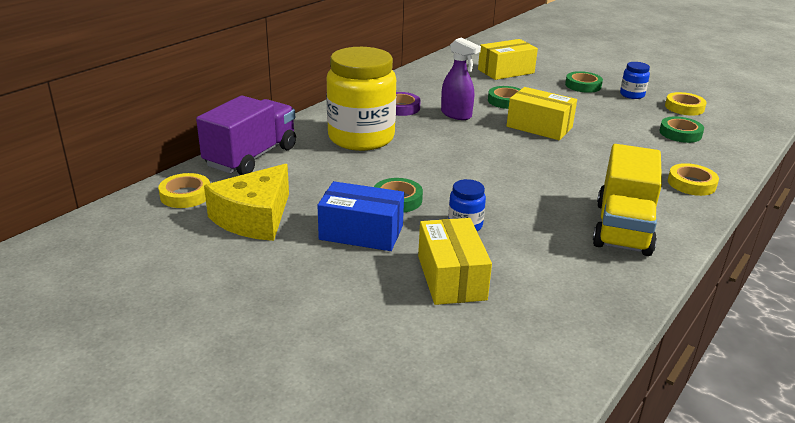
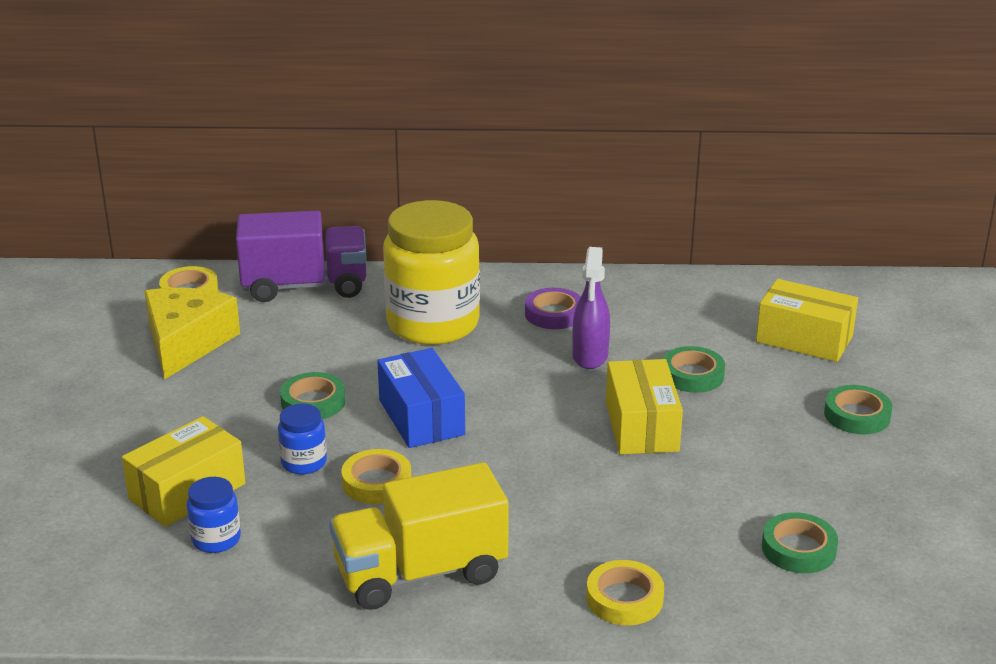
camera: 55 degrees right, 0 degrees up
(254, 218) = (186, 343): yellow cheese -> yellow cheese turned 105 degrees clockwise
(361, 232) = (220, 409): blue box -> blue box (421, 417)
(632, 95) = (890, 467): blue jar -> blue jar (216, 539)
(684, 107) = (917, 529): yellow tape -> yellow tape (377, 482)

